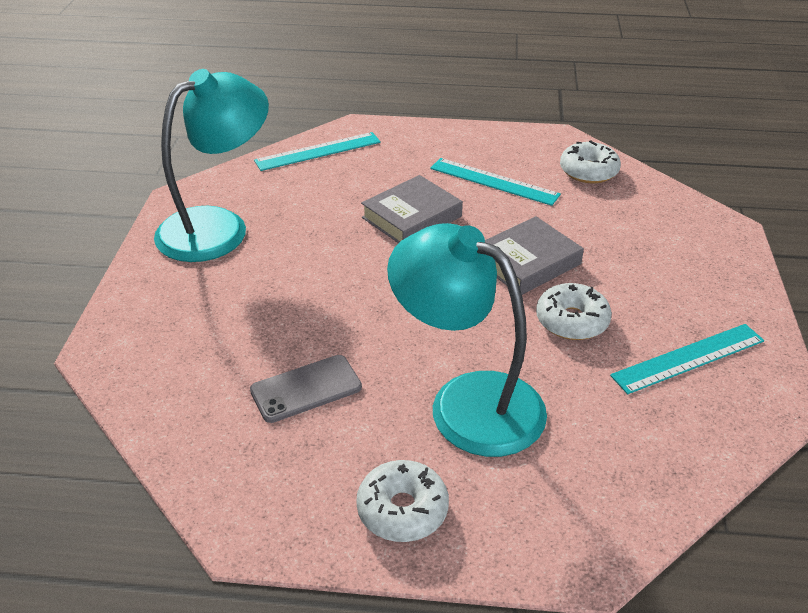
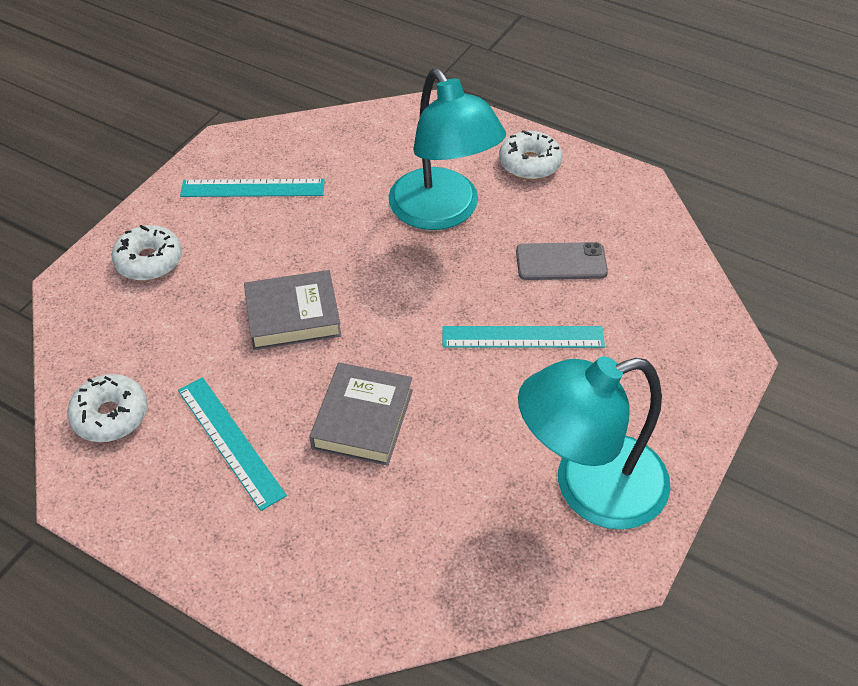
camera: 155 degrees left, 10 degrees up
(318, 151) = (409, 597): turquoise ruler -> turquoise ruler (522, 337)
(411, 217) = (363, 419): grey book -> grey book turned 60 degrees counterclockwise
(572, 321) = (309, 246): white donut -> white donut (149, 261)

